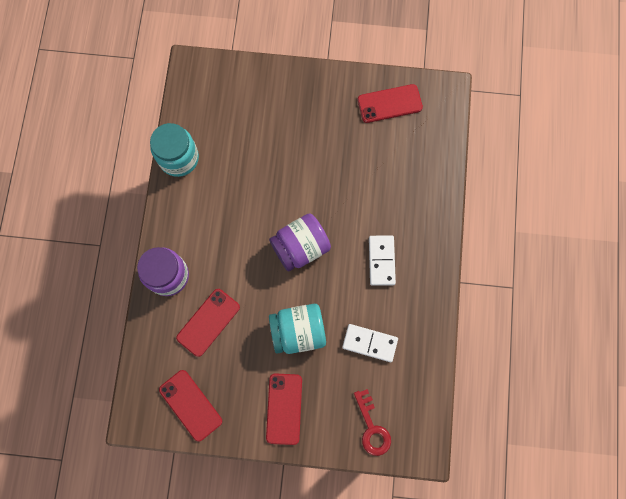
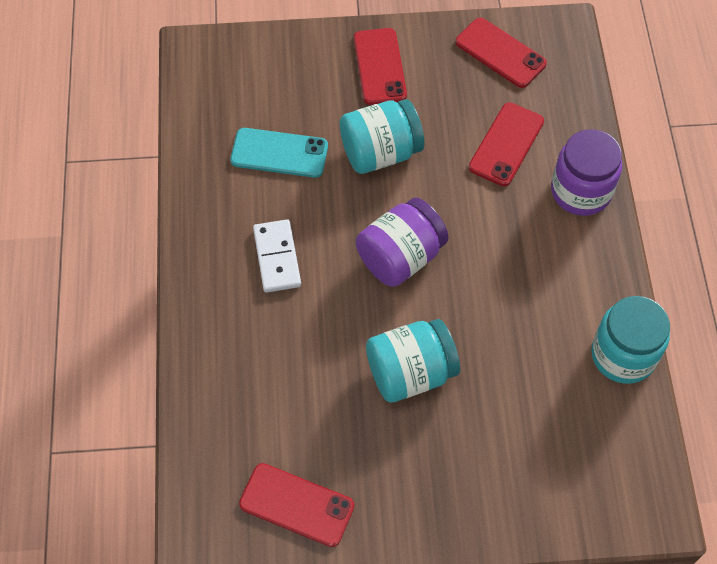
camera: 170 degrees right, 15 degrees down
(310, 169) = (410, 372): none -> turquoise jar
(369, 343) = (279, 153): white domino -> turquoise phone
(372, 427) = (262, 63): red key -> none
(389, 103) = (296, 505): red phone -> red phone turned 45 degrees clockwise

